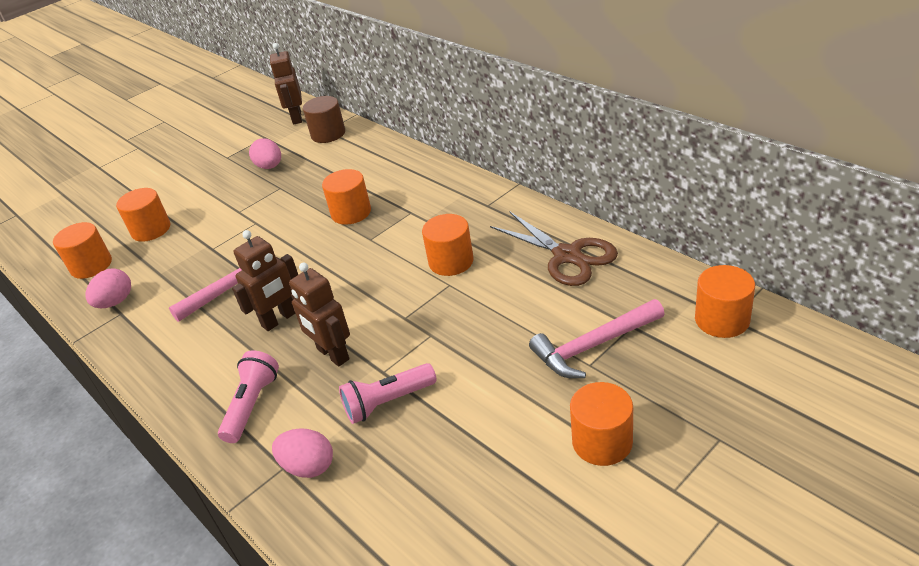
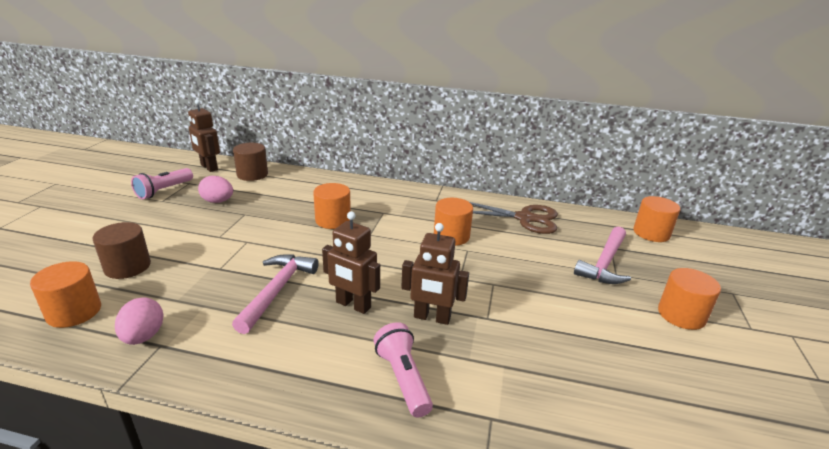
camera: 40 degrees left, 10 degrees down
(151, 230) = (127, 267): orange cylinder -> brown cylinder
(279, 319) = (353, 305): brown robot -> brown robot turned 105 degrees clockwise
(308, 466) = (512, 408): pink egg -> none
(387, 402) = (517, 337): pink flashlight -> pink flashlight (164, 191)

